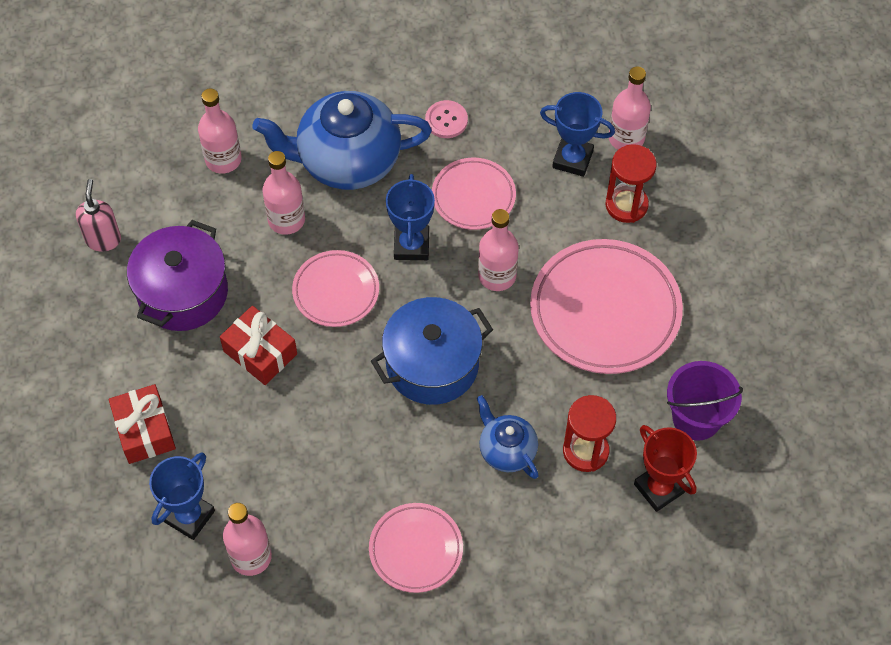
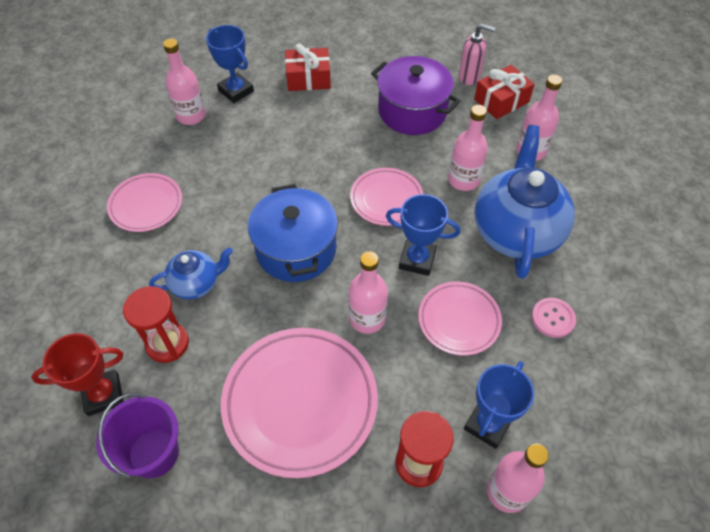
camera: 105 degrees right, 5 degrees down
(260, 352) = (347, 145): red gift -> red gift (501, 101)

